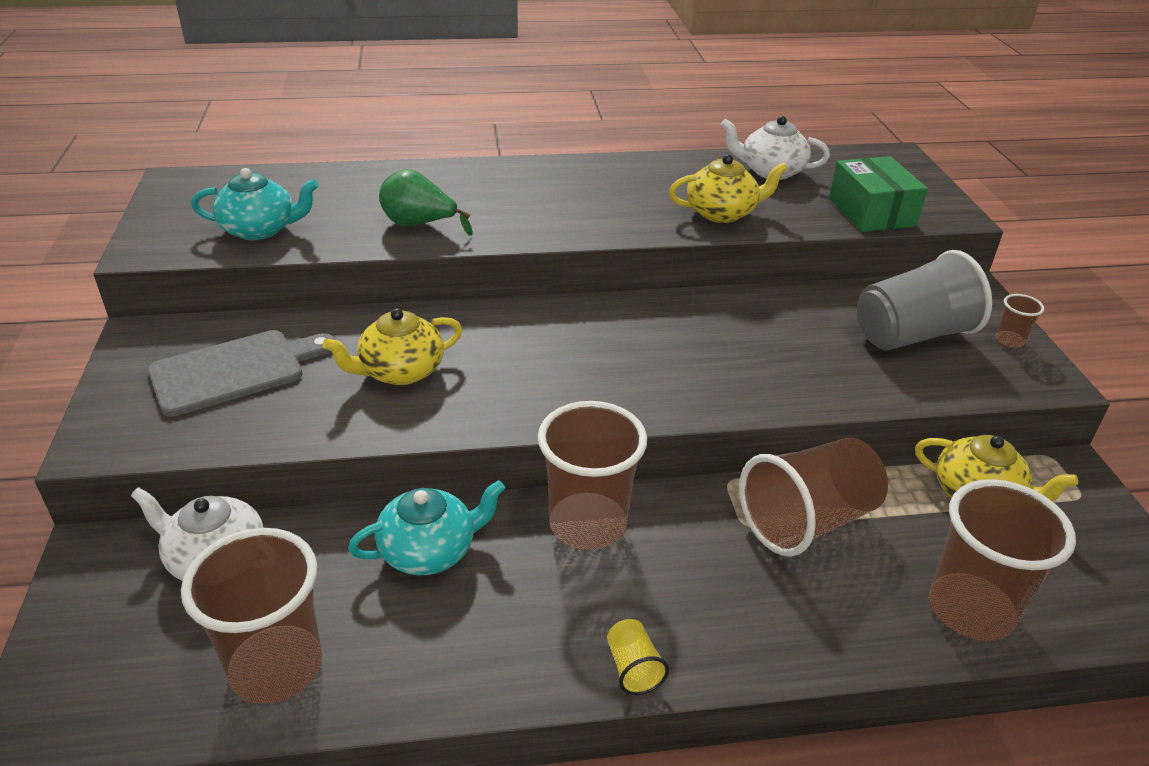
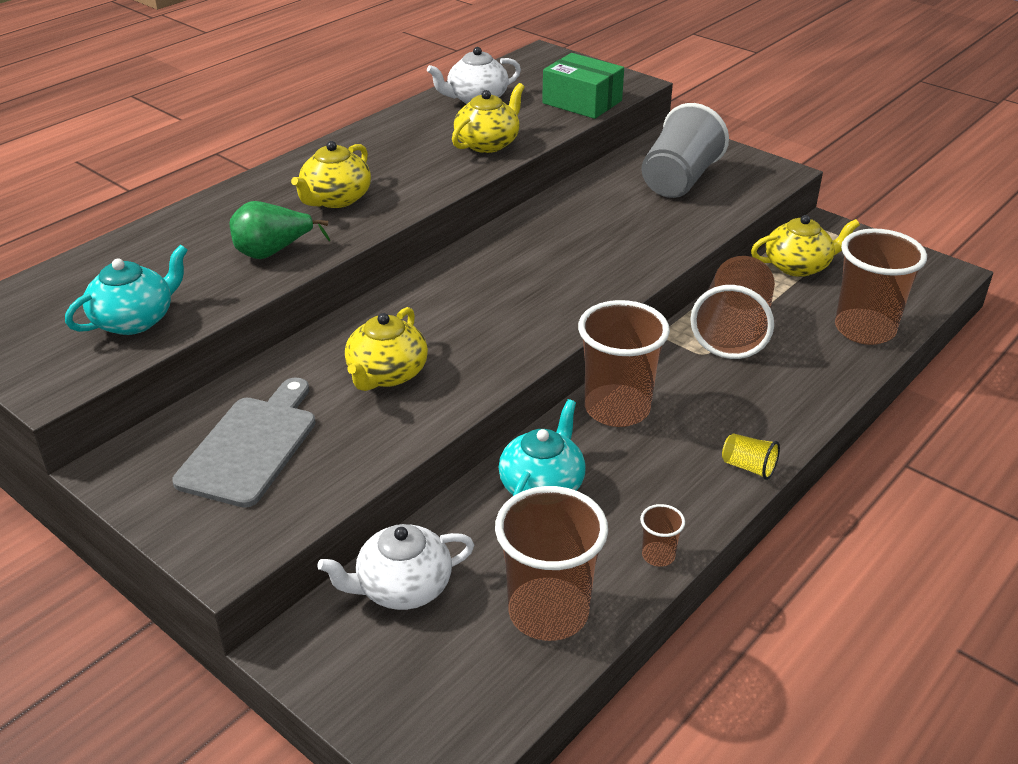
camera: 40 degrees left, 0 degrees up
(527, 205) = (336, 199): none -> yellow teapot
(1009, 340) = (733, 158): brown cup -> brown cup (658, 556)

